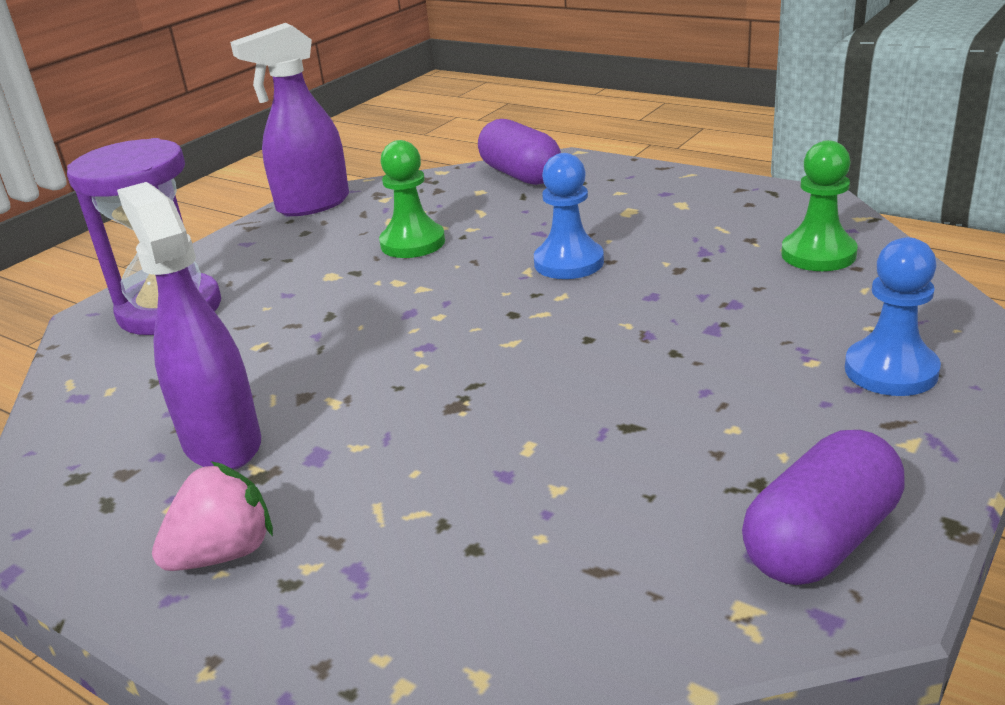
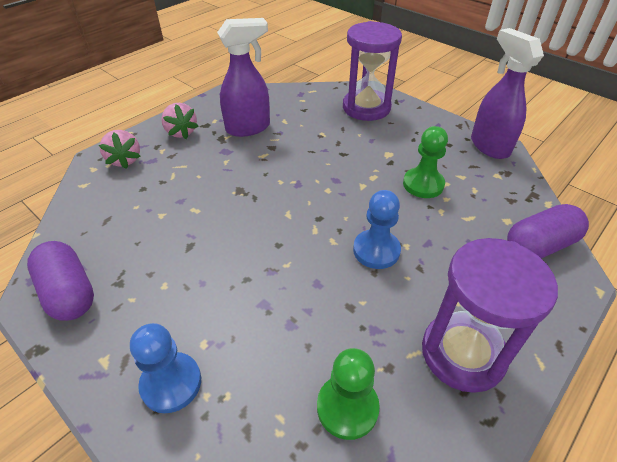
camera: 95 degrees right, 15 degrees up
(357, 626) = (125, 160): none -> pink strawberry
(704, 205) = (462, 353): none -> purple hourglass

